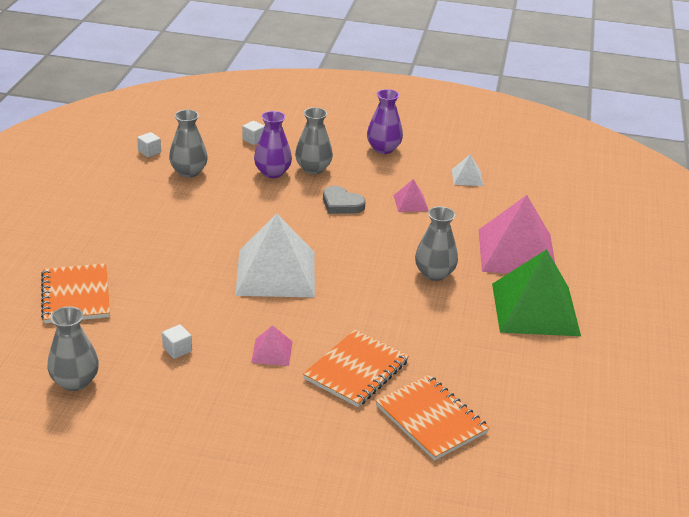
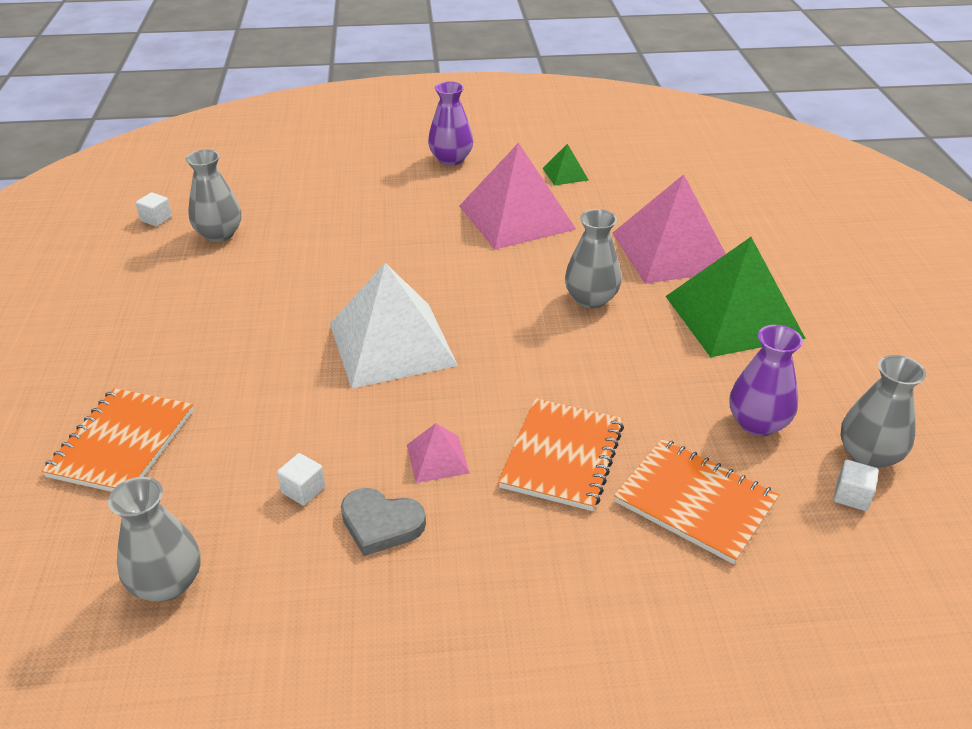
camera: 15 degrees left, 5 degrees up
(76, 295) = (122, 443): orange notebook -> orange notebook turned 45 degrees clockwise
(253, 140) = (287, 178): white cube -> white cube (851, 496)
(272, 172) = (329, 214): purple vase -> purple vase (757, 423)
(313, 169) = (378, 199): grey vase -> grey vase (868, 455)
(341, 204) = (433, 235): grey heart -> grey heart (381, 524)
(410, 203) = (516, 217): pink pyramid -> pink pyramid, size x2.26
(467, 177) = (565, 174): white pyramid -> green pyramid

